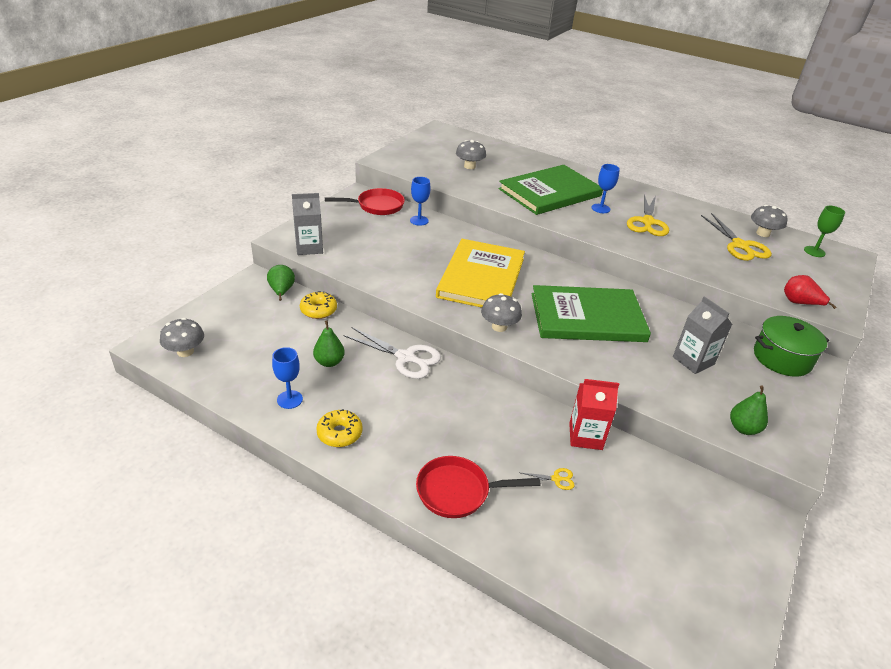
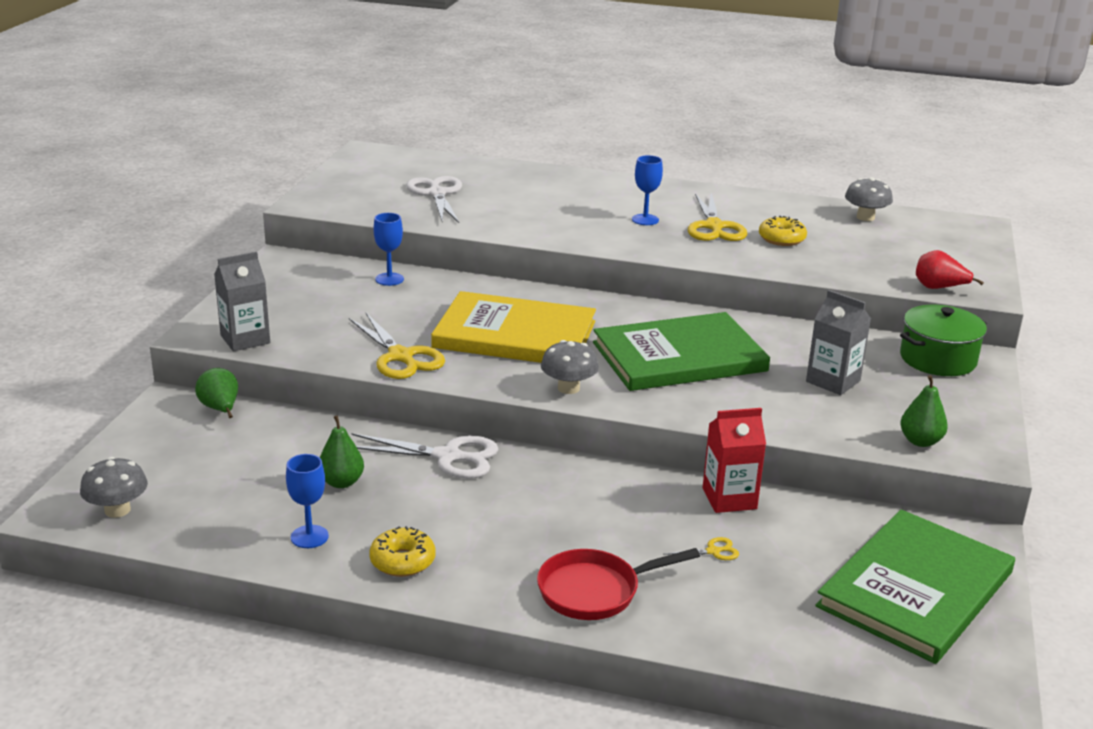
camera: 15 degrees left, 10 degrees down
(318, 310) = (290, 423): yellow donut -> yellow donut (781, 239)
(377, 206) = (317, 270): red pan -> none
(469, 166) = (437, 194): grey mushroom -> white scissors
(481, 277) = (515, 335): yellow book -> yellow book turned 75 degrees counterclockwise
(550, 192) = (567, 210): green book -> green book (916, 589)
(740, 245) = (843, 235): yellow scissors -> yellow scissors (400, 356)
(814, 251) = (935, 228): green goblet -> none

